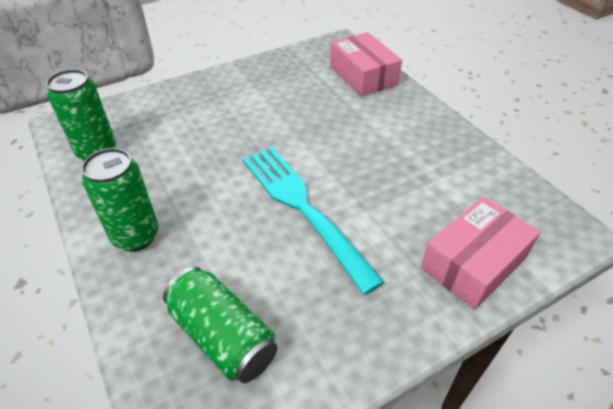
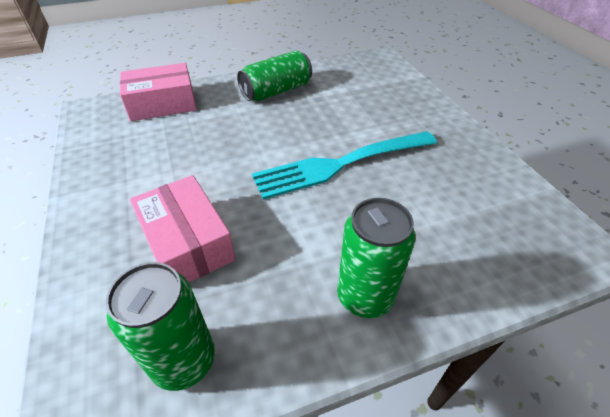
camera: 80 degrees left, 0 degrees up
(222, 336) = (483, 225): green can -> green can (276, 91)
(473, 263) = (404, 96): pink box -> pink box (187, 242)

